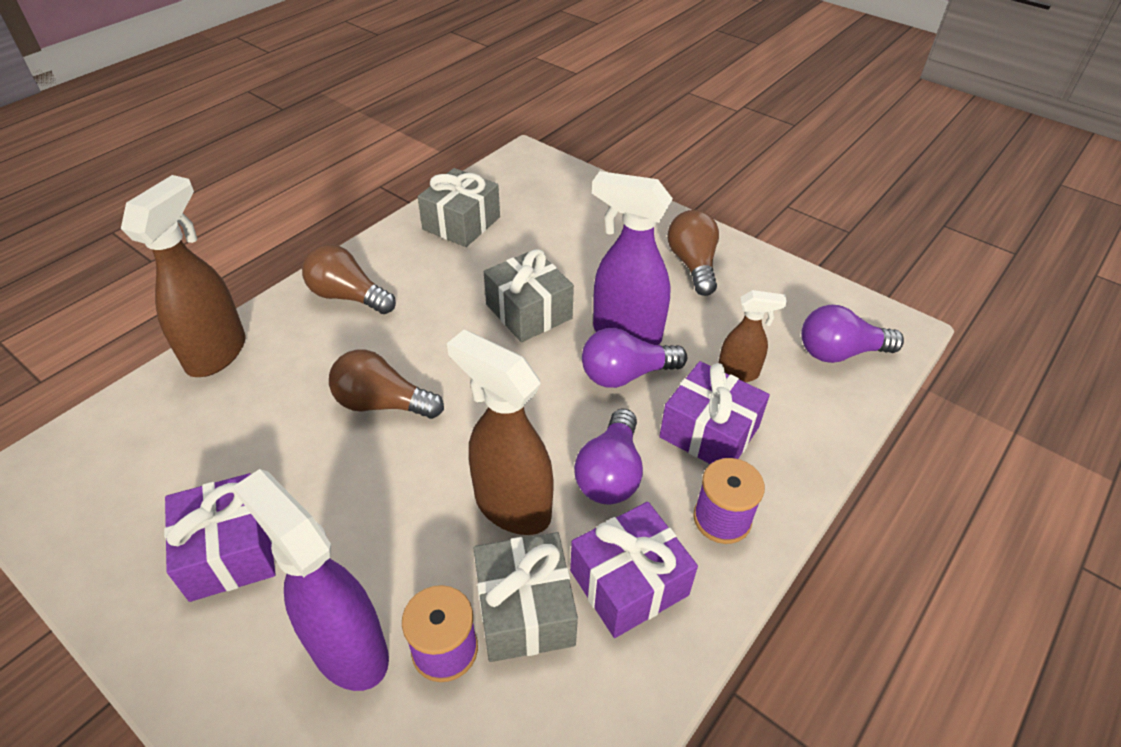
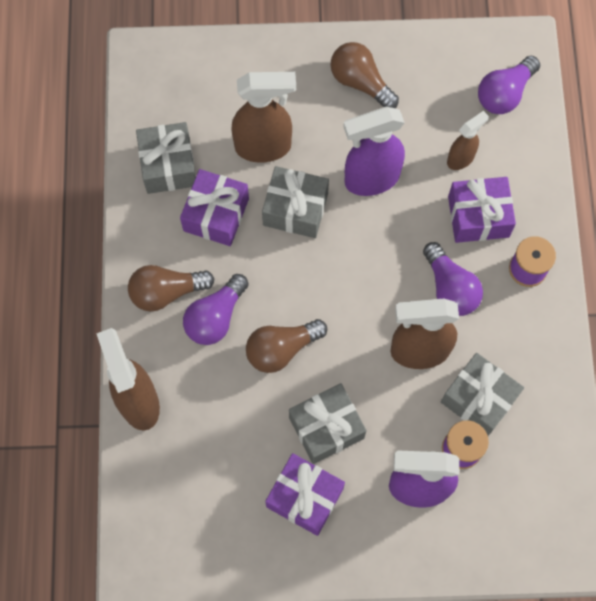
camera: 40 degrees left, 25 degrees up
(335, 503) = (326, 428): none -> grey gift
(554, 256) = (264, 147): none -> brown spray bottle
(625, 374) = (399, 212): purple light bulb -> purple light bulb (215, 317)
(629, 583) = (513, 343): purple gift -> purple gift (216, 214)

